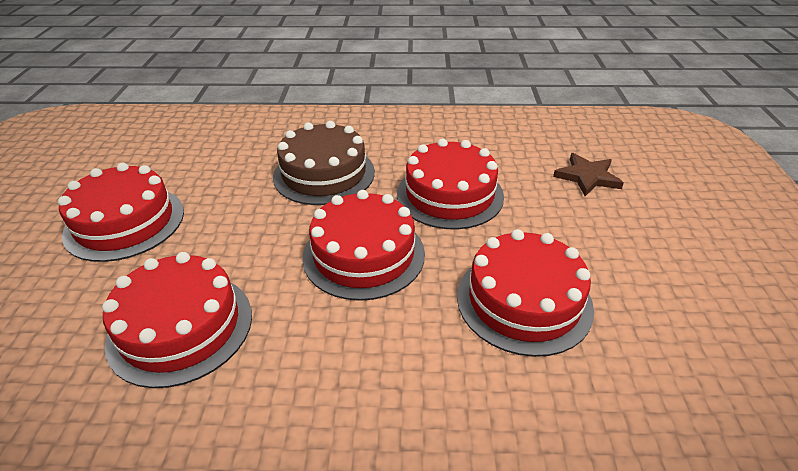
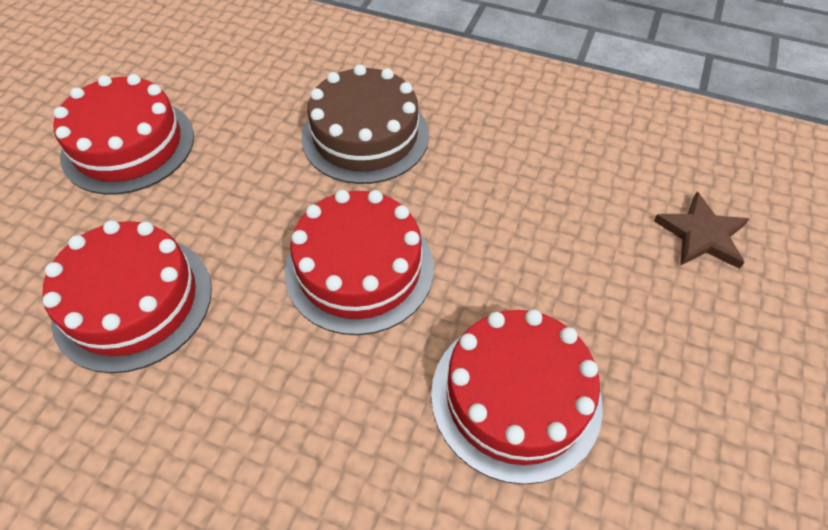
camera: 20 degrees right, 15 degrees up
(450, 195) = (502, 211): red cake -> none

